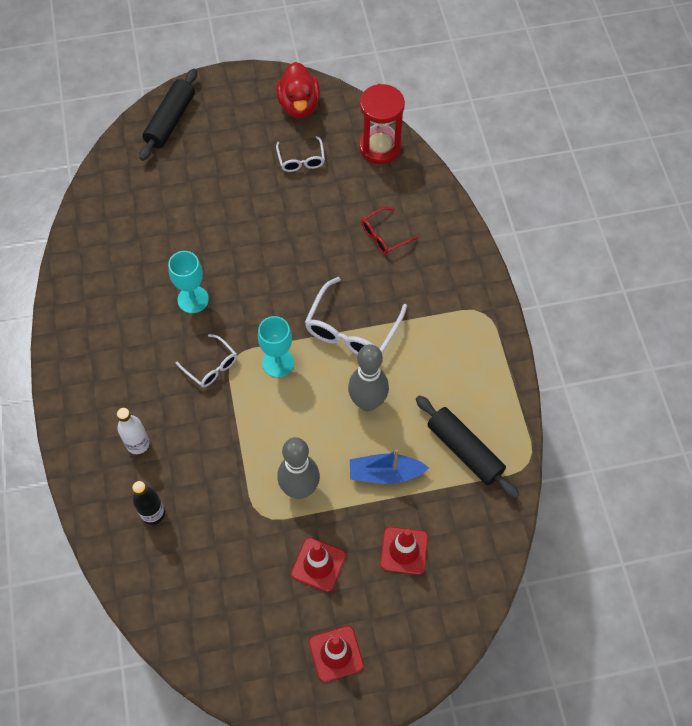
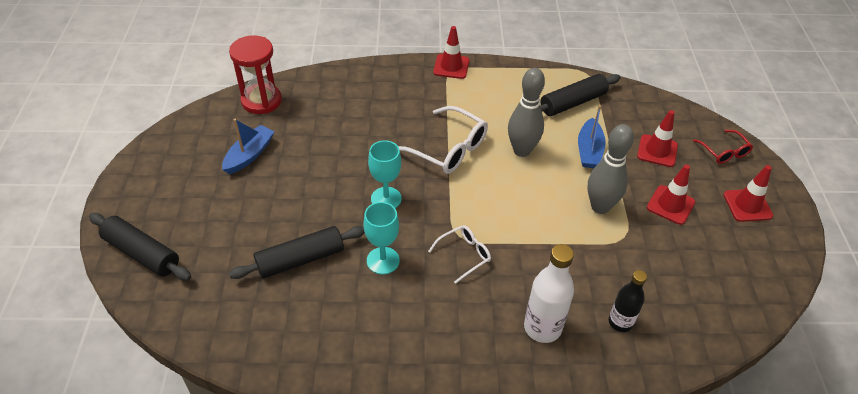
camera: 80 degrees left, 15 degrees down
(138, 444) = (542, 327): white bottle -> white bottle, size x1.52
(183, 235) = (300, 259): none -> black rolling pin
(278, 363) = (471, 204): turquoise goblet -> turquoise goblet (386, 198)
(299, 105) = (182, 147): red duck -> none
(301, 160) = (249, 155): white glasses -> blue boat
(384, 236) = (358, 114): red glasses -> red glasses (724, 152)
(491, 310) = (451, 66): none -> red traffic cone

